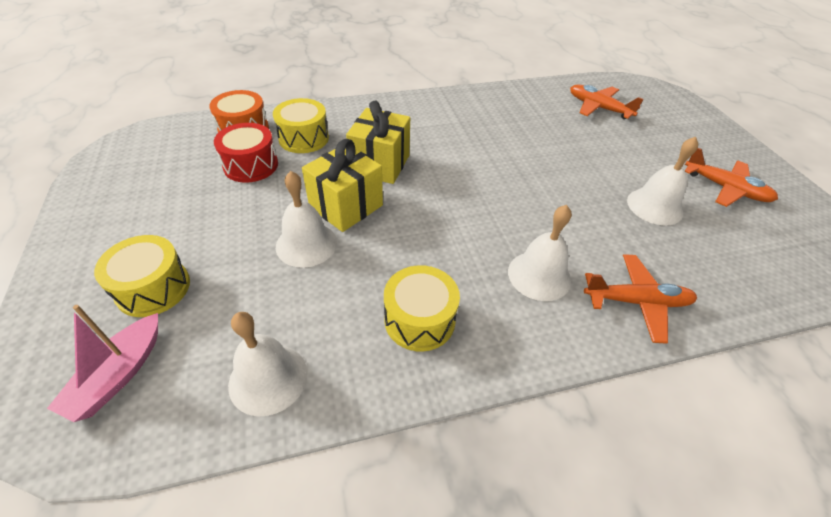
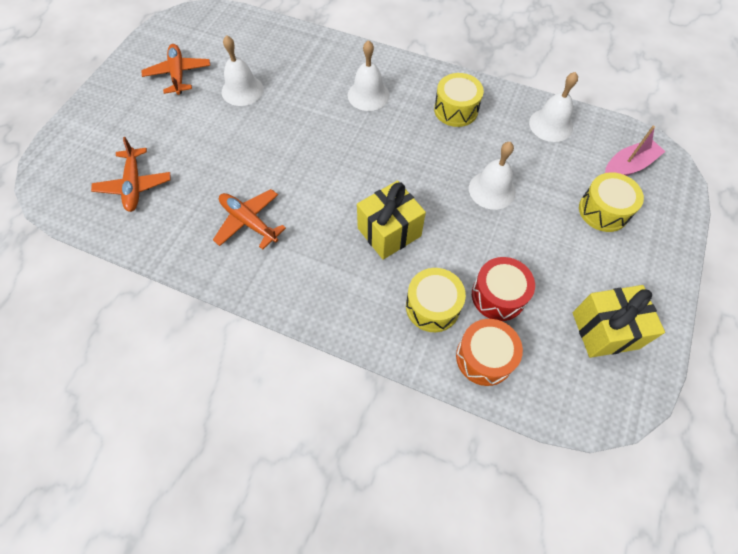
camera: 140 degrees left, 15 degrees up
(346, 206) = (445, 205): yellow gift -> yellow gift (605, 330)
(637, 302) = (335, 58): orange plane -> orange plane (248, 222)

